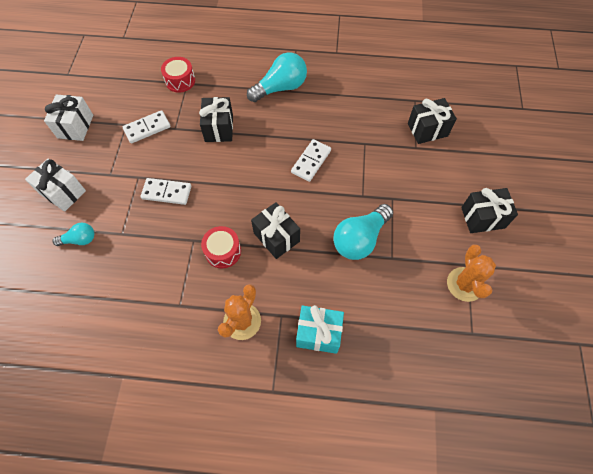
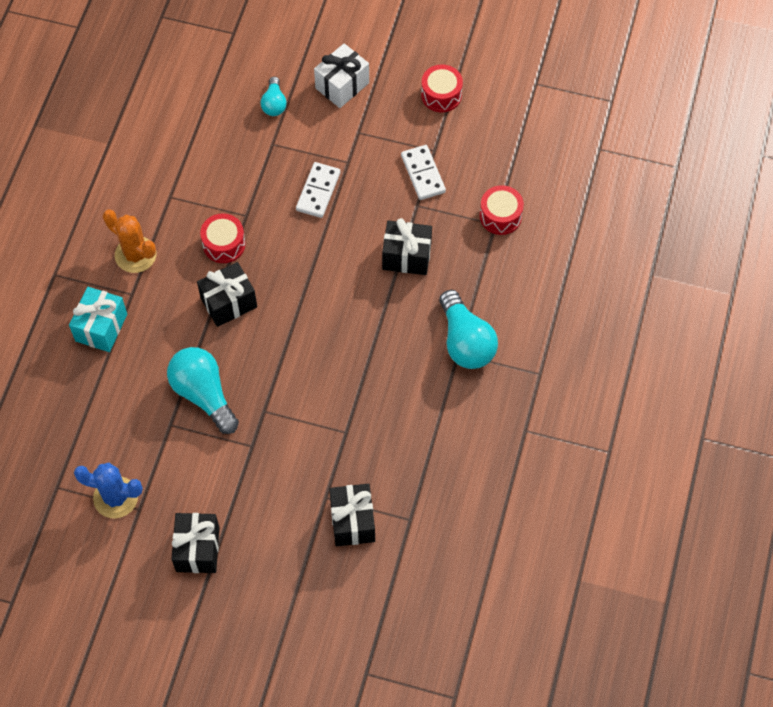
camera: 100 degrees right, 0 degrees up
(75, 126) = (441, 95): white gift -> red drum
(311, 161) = (330, 359): white domino -> none
(464, 284) = (115, 497): orange cactus -> blue cactus

